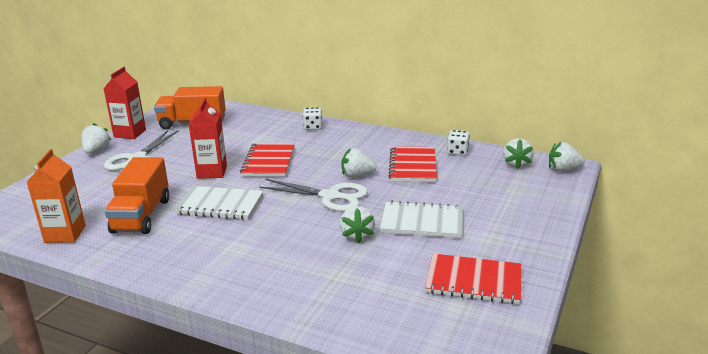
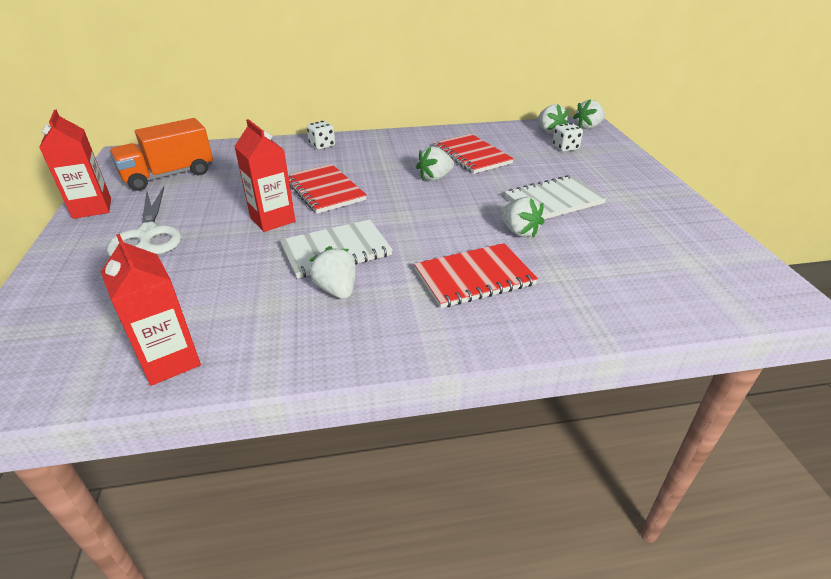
camera: 35 degrees left, 10 degrees up
(65, 234) = (170, 361): orange carton -> red carton
(96, 151) = (68, 242): white strawberry -> white strawberry (337, 290)
(141, 216) = (252, 297): orange truck -> none
(330, 196) = (439, 204): white scissors -> none
(457, 152) = (490, 134): white dice -> white dice (565, 148)
(473, 281) = (667, 235): red notebook -> red notebook (474, 277)

